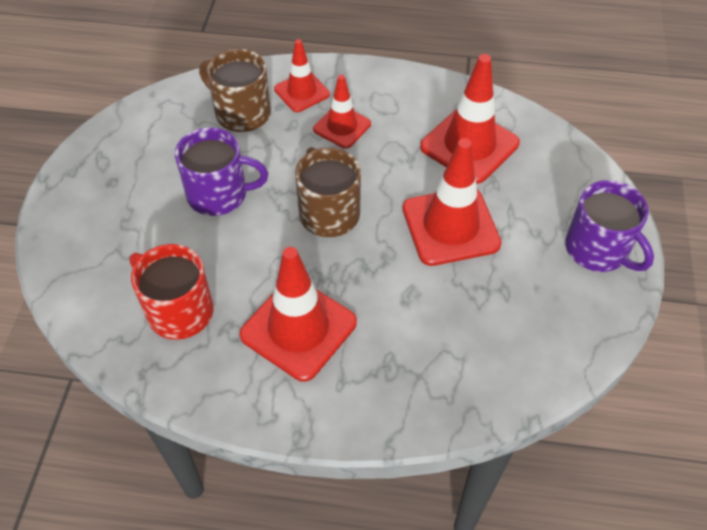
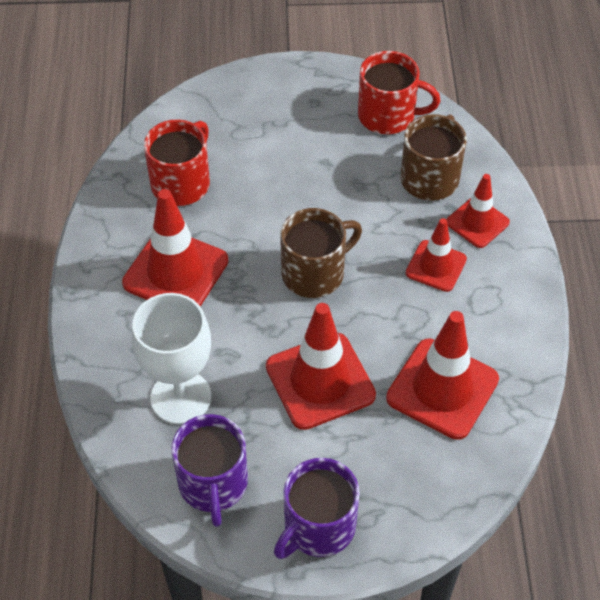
camera: 80 degrees right, 0 degrees up
(154, 129) = (388, 115): none -> red mug
(219, 194) = (318, 183): purple mug -> purple mug (213, 484)
(455, 340) = (181, 397): none -> white goblet

